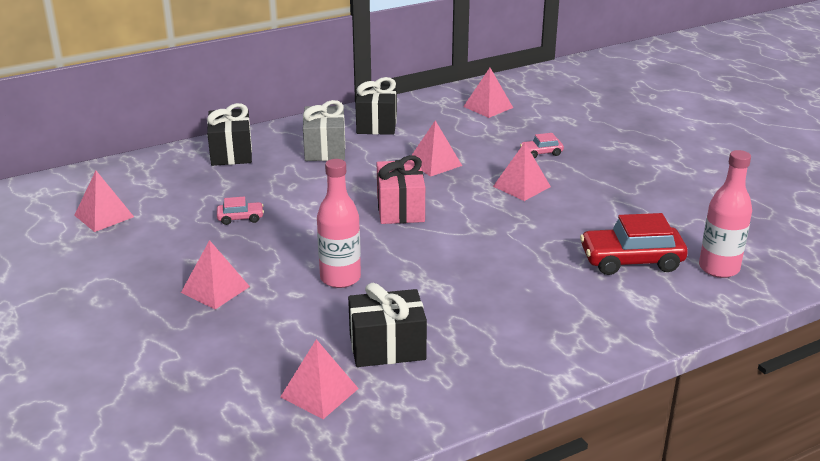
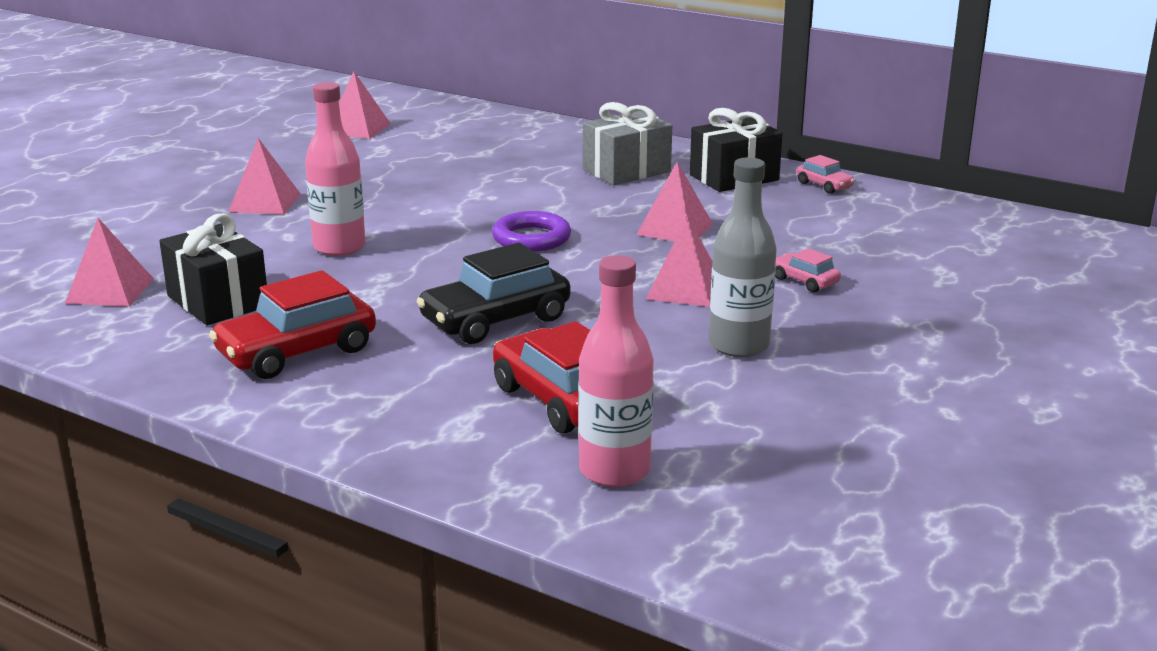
camera: 60 degrees right, 5 degrees down
(231, 152) = (554, 137): black gift -> none
(240, 218) = (417, 176): pink car -> pink car (824, 185)
(400, 209) = (531, 238): pink gift -> purple ring
(488, 107) = (893, 221): pink pyramid -> none
(499, 332) = (297, 352): none -> red car
(511, 252) = (495, 320): none -> black car
(604, 194) = (739, 345): none -> grey bottle

